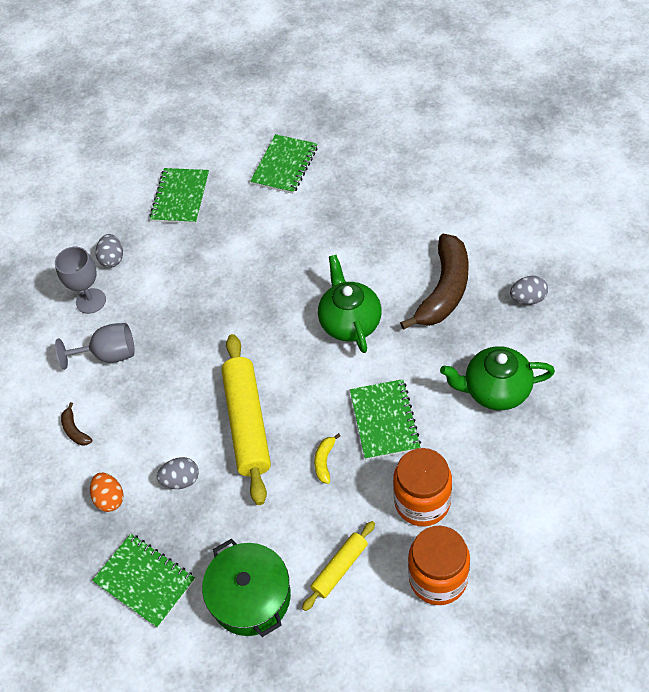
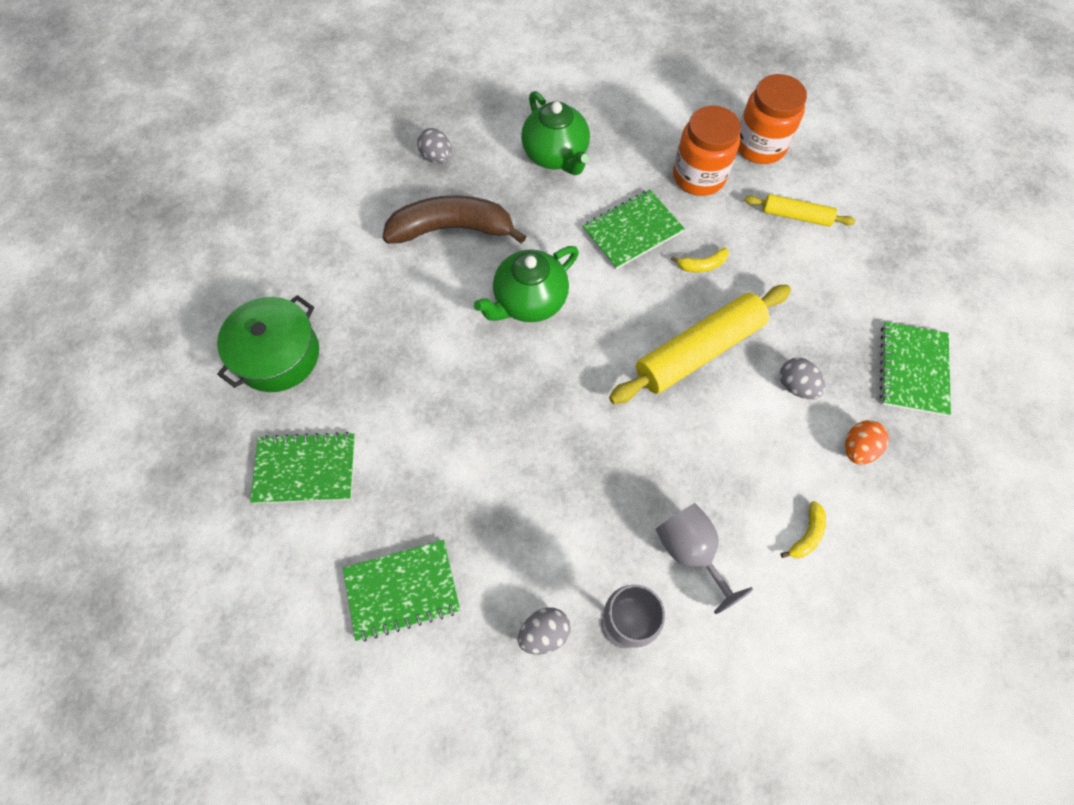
camera: 120 degrees left, 10 degrees up
(75, 430) = (806, 535): brown banana -> yellow banana
(250, 596) = (865, 273): green pot -> green pot (278, 355)

